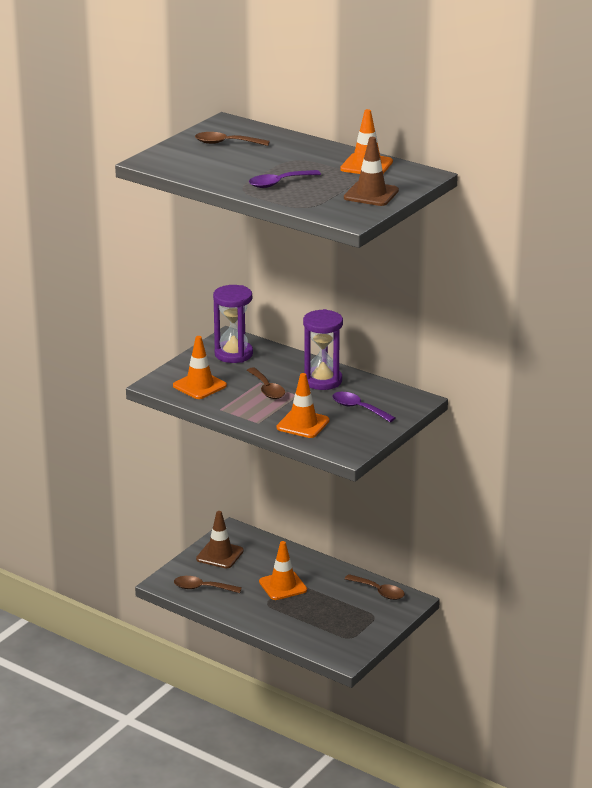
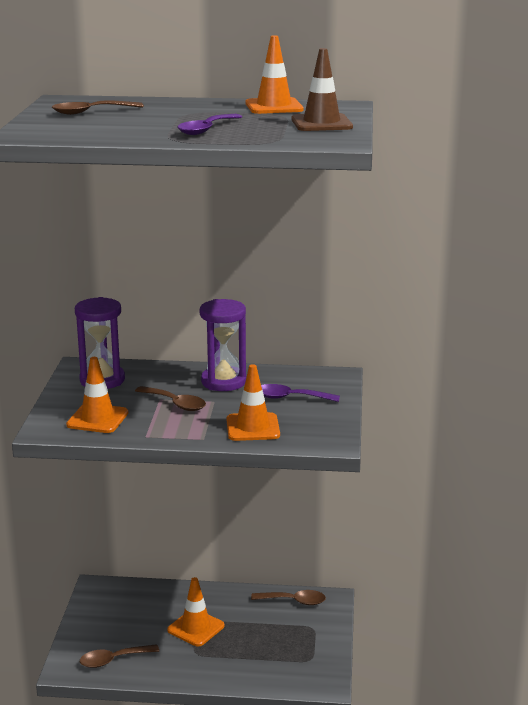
camera: 30 degrees left, 5 degrees down
(220, 555) = (103, 617): brown traffic cone -> none

